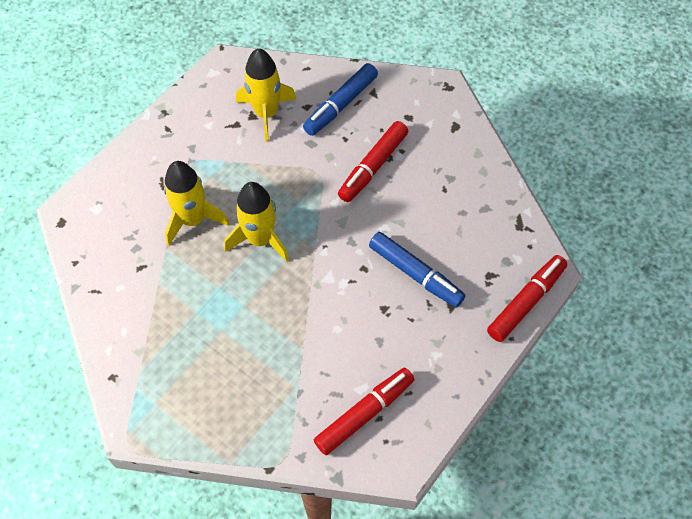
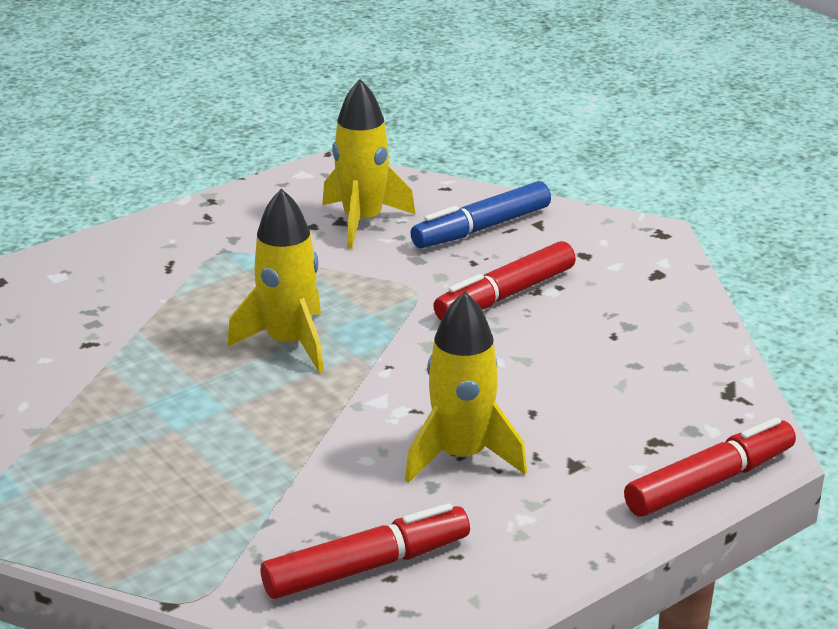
camera: 15 degrees right, 30 degrees down
(193, 220) = (195, 308): yellow rocket -> yellow rocket (461, 456)
(415, 274) = (527, 419): blue marker -> none

